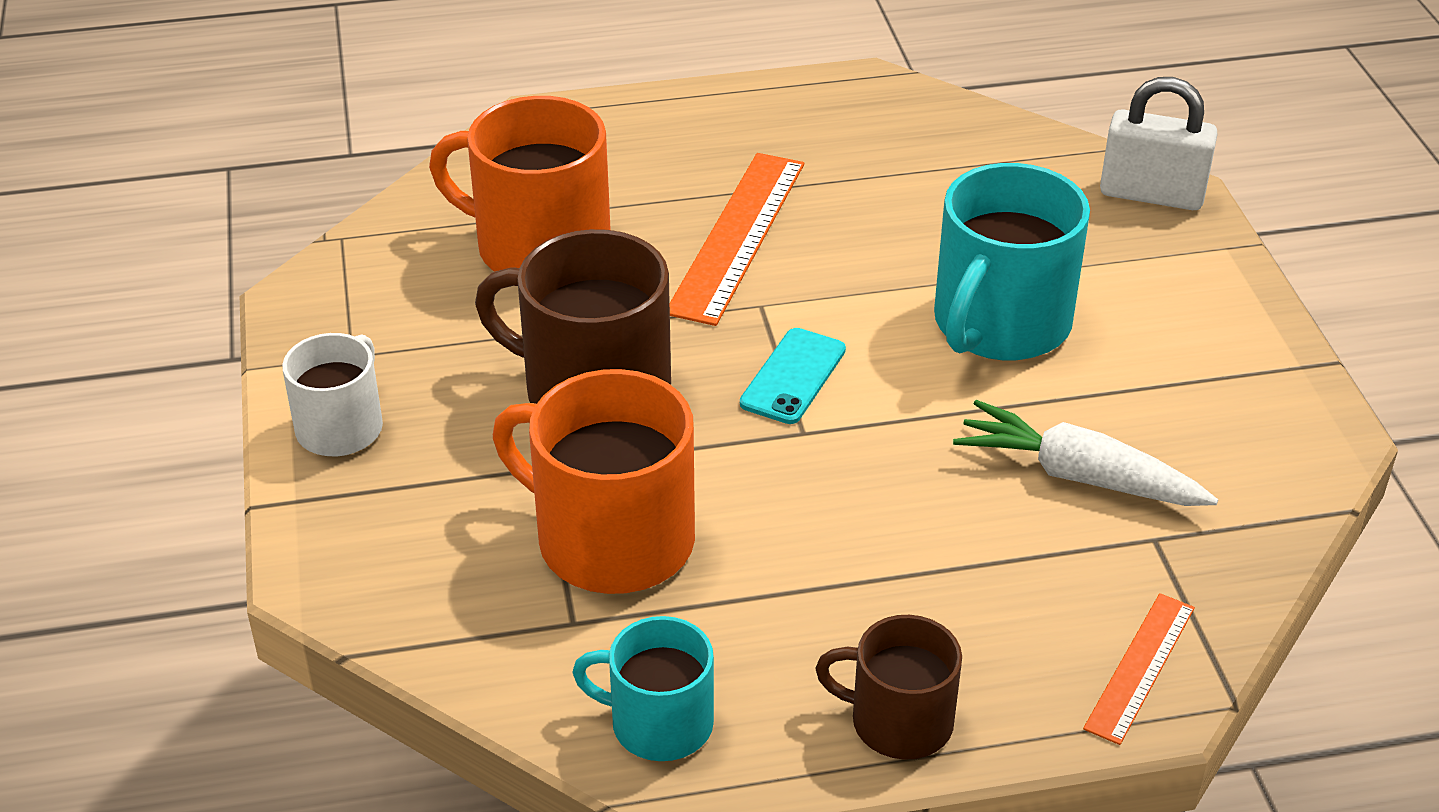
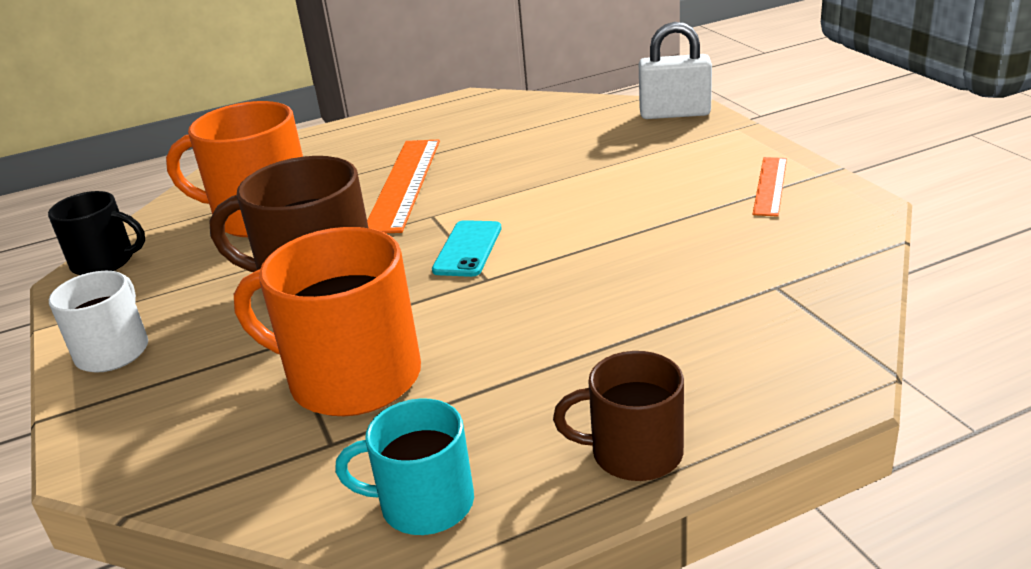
camera: 10 degrees left, 10 degrees down
(334, 277) = (105, 262): none -> black mug
(999, 324) = (605, 193): turquoise mug -> none
(1078, 476) = (701, 262): white carrot -> none
(1140, 667) = (811, 369): orange ruler -> orange ruler (770, 186)

